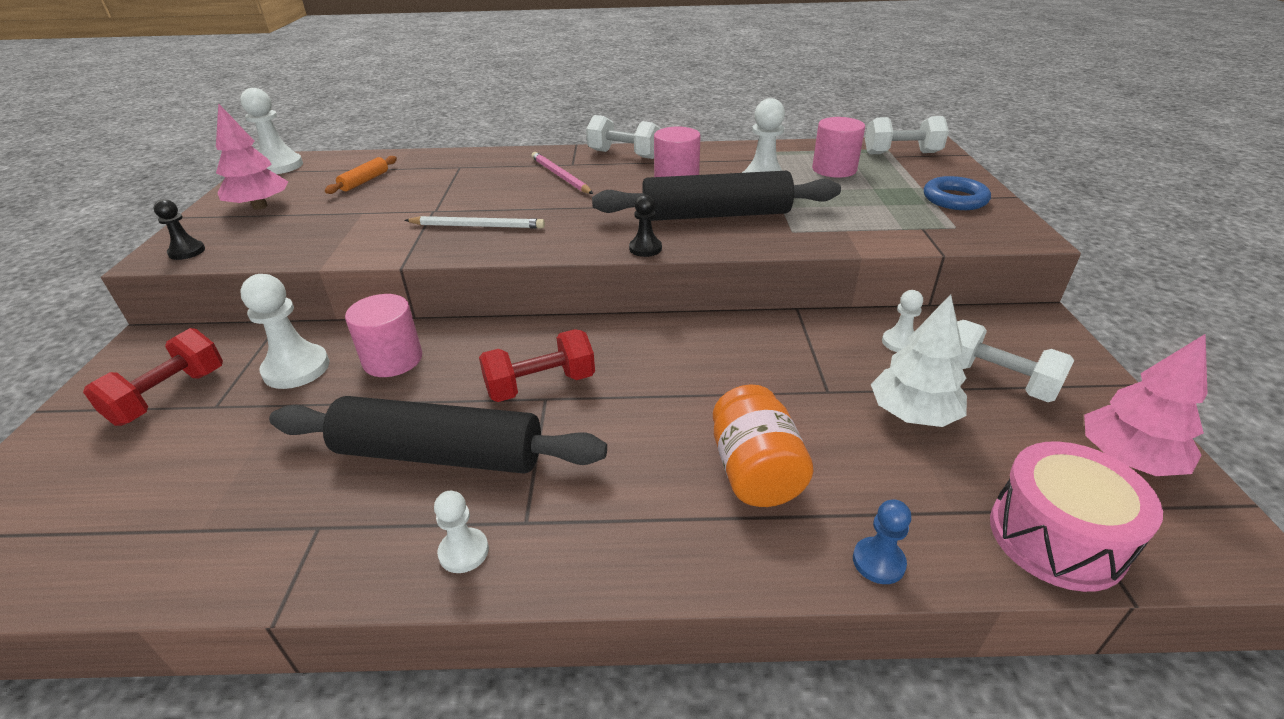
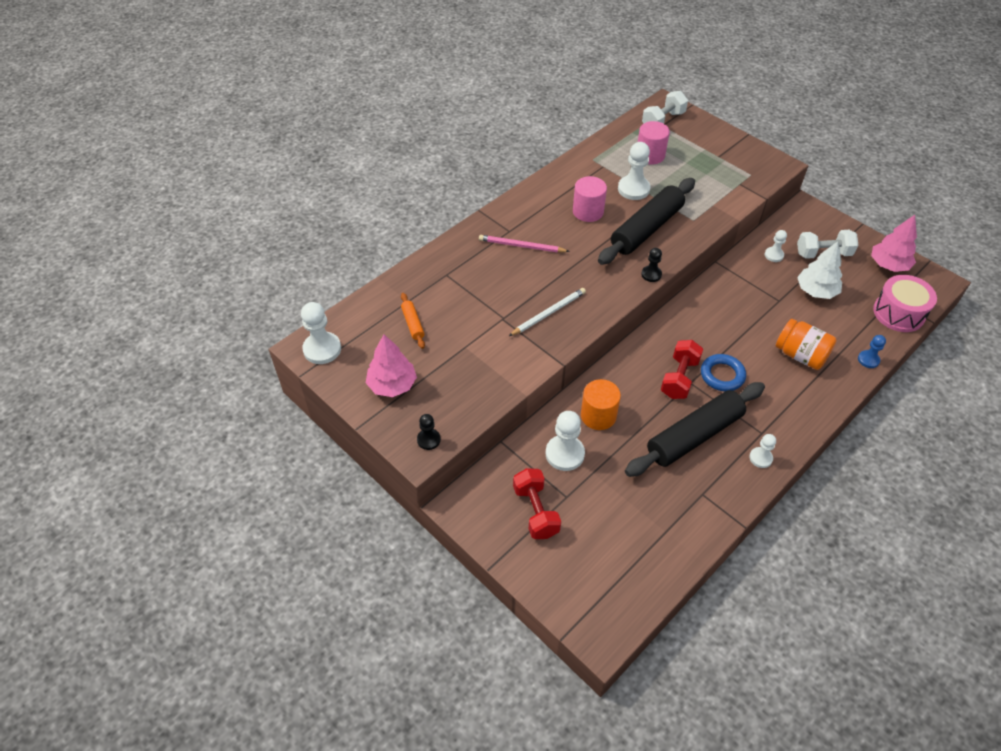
camera: 45 degrees left, 15 degrees up
(393, 359) = (598, 415): pink cylinder -> orange cylinder
(624, 154) = (525, 204): white dumbbell -> none
(954, 199) = (728, 151): blue ring -> blue ring (722, 375)

